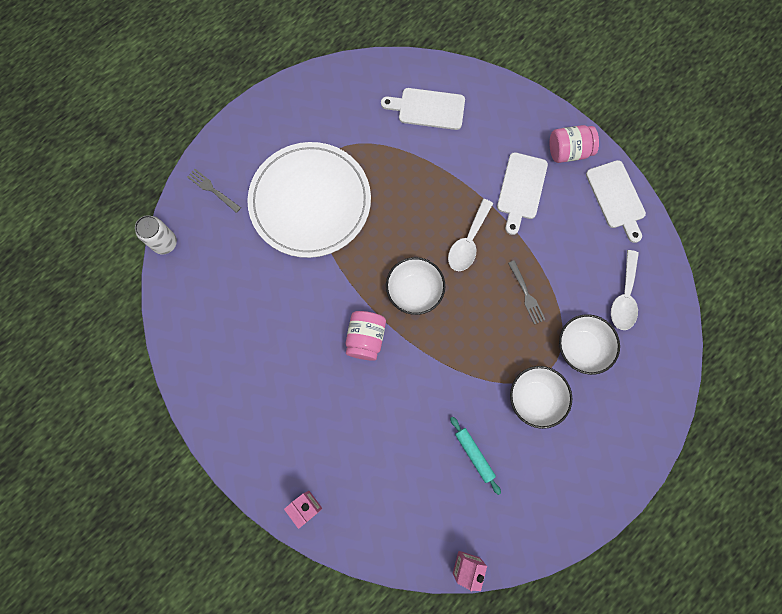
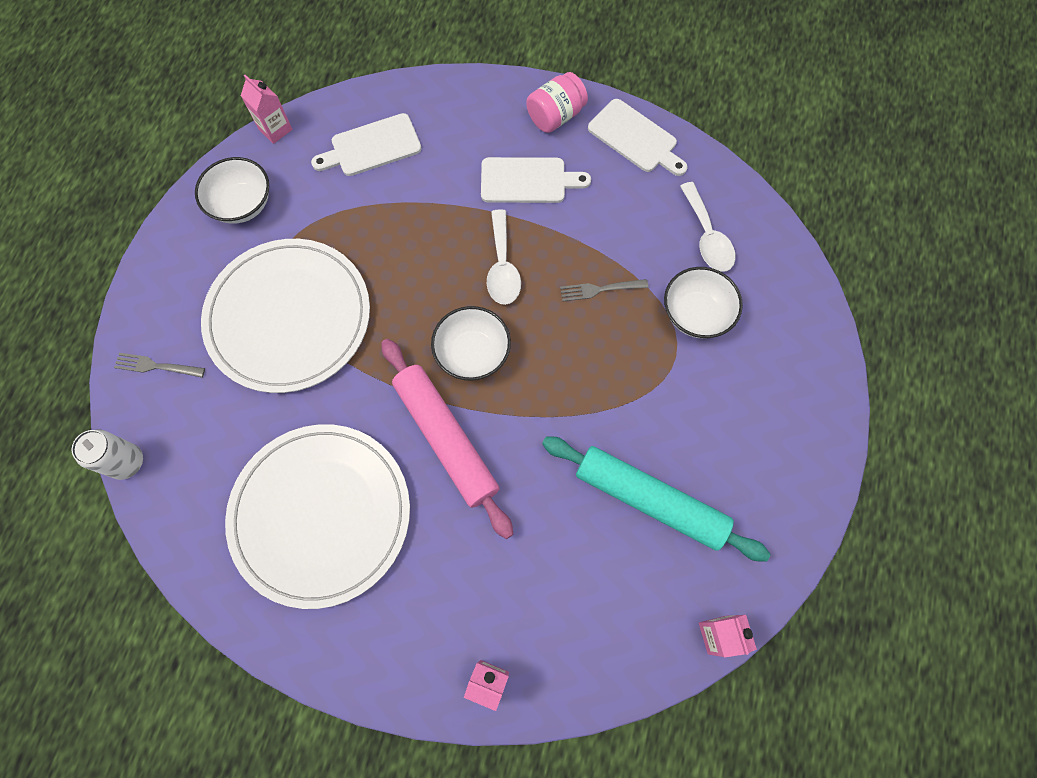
camera: 30 degrees left, 5 degrees down
(262, 343) = (321, 514): none -> white plate
(365, 338) = (446, 438): pink jar -> pink rolling pin
(370, 63) = (275, 129): none -> pink carton
(474, 455) = (650, 500): turquoise rolling pin -> turquoise rolling pin, size x2.08
(521, 189) = (528, 181): white cutting board -> white cutting board turned 75 degrees counterclockwise
(526, 294) = (600, 289): grey fork -> grey fork turned 135 degrees clockwise
(535, 398) = (679, 397): white bowl -> white bowl (242, 204)

